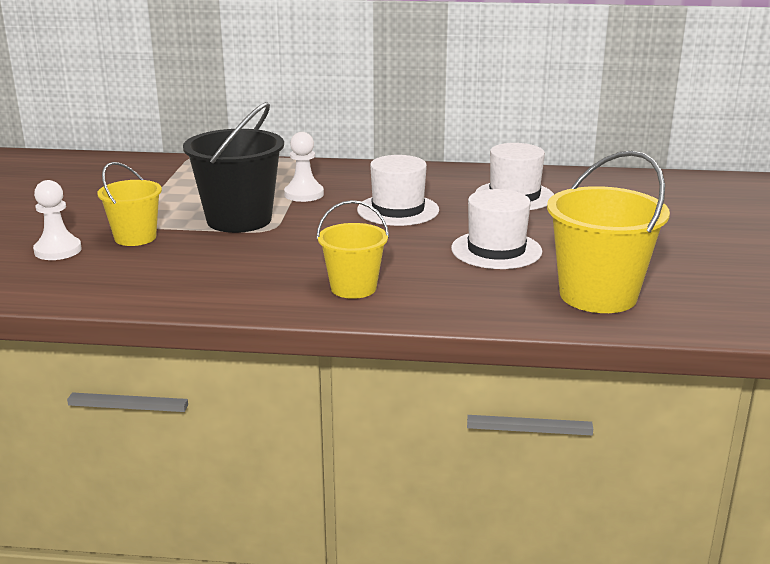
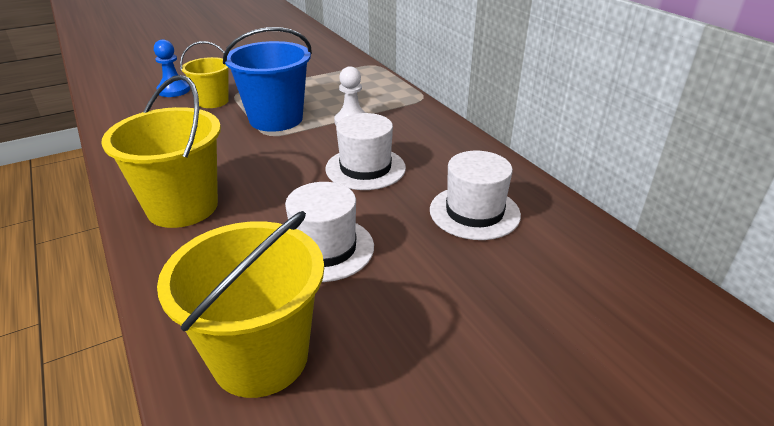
camera: 55 degrees right, 10 degrees up
(58, 250) = (174, 90): white pawn -> blue pawn
(239, 220) = (276, 119): black bucket -> blue bucket
(353, 288) = (182, 207): yellow bucket -> yellow bucket, size x1.65

